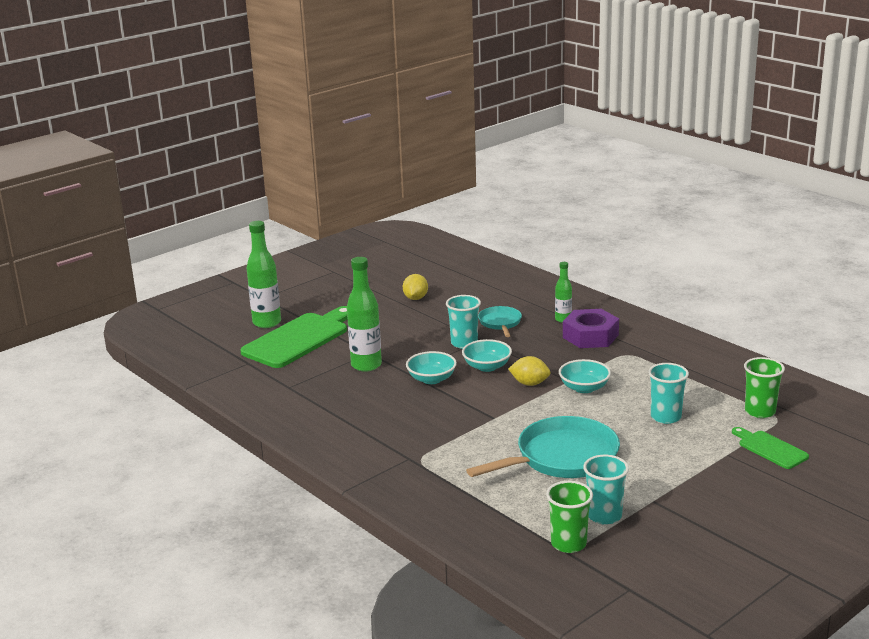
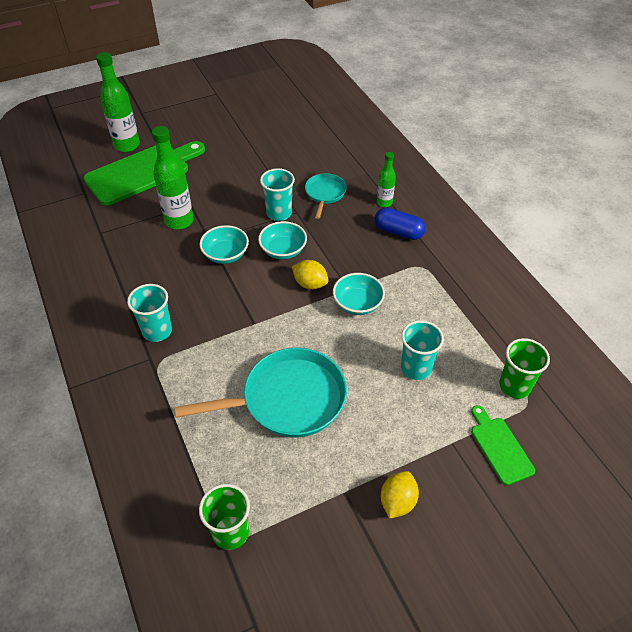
camera: 15 degrees right, 25 degrees up
(415, 298) = (267, 143): yellow lemon -> yellow lemon (397, 501)
(590, 336) = (398, 232): purple nut -> blue capsule
(604, 516) = (285, 500): turquoise cup -> turquoise cup (157, 331)

